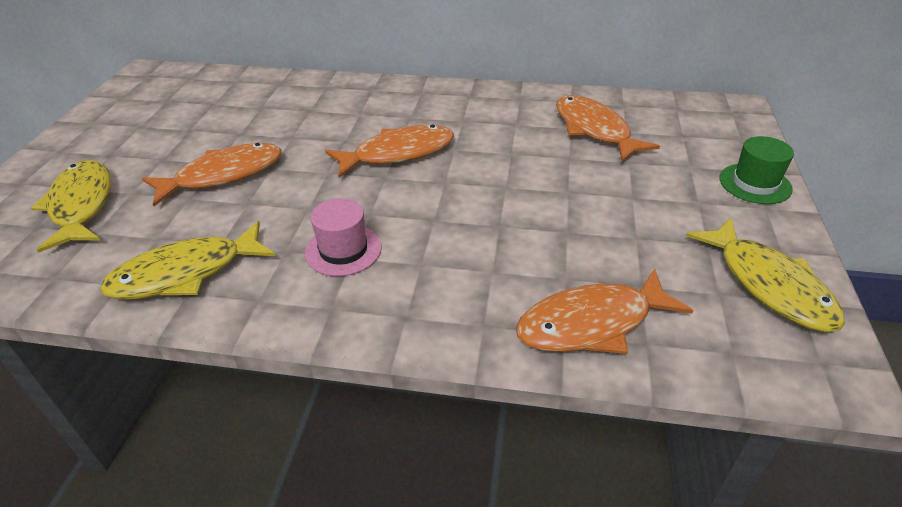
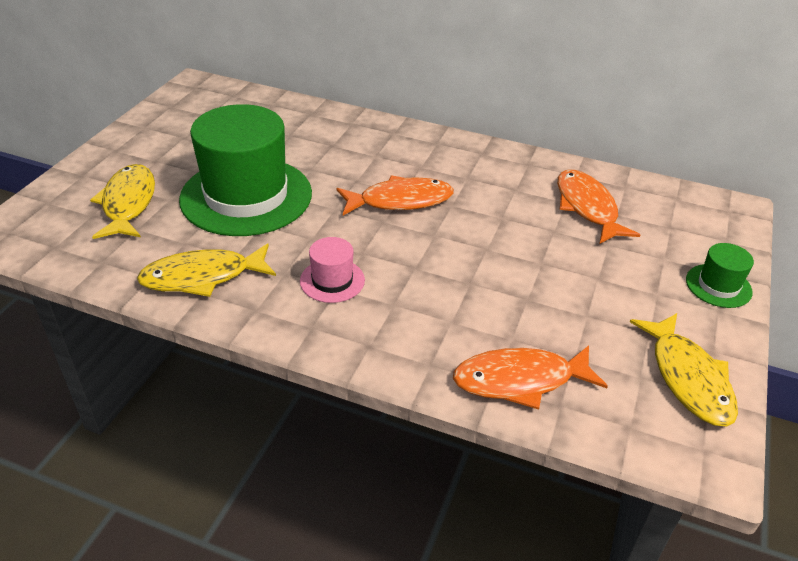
camera: 10 degrees right, 0 degrees up
(223, 175) = (246, 196): orange fish -> green hat

